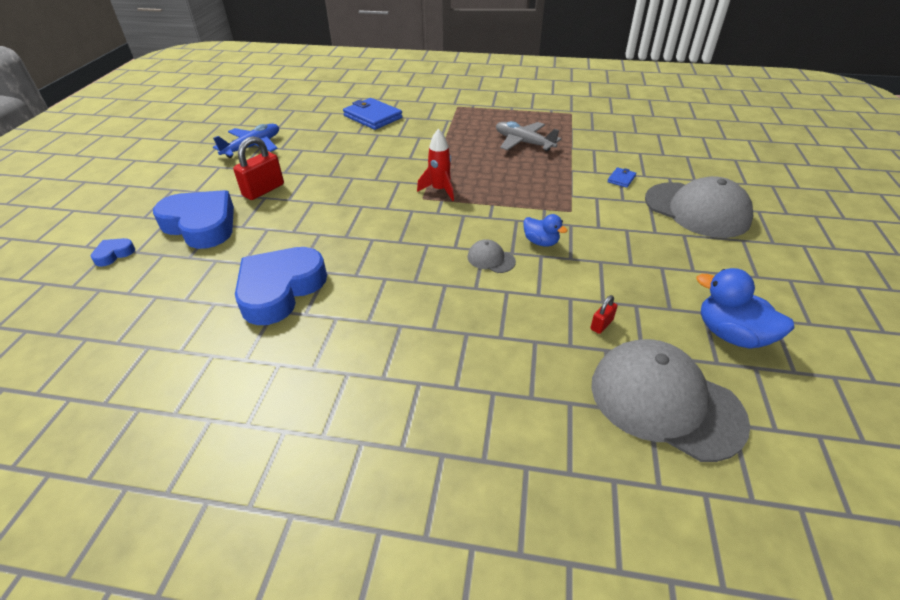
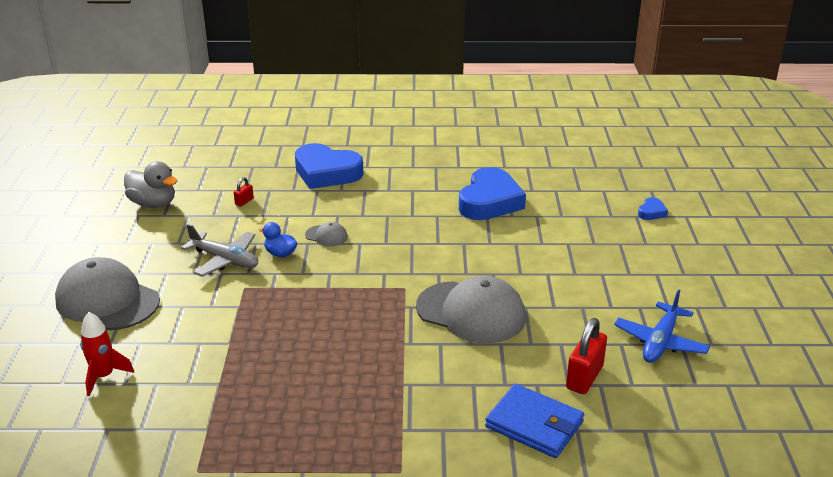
camera: 170 degrees right, 10 degrees down
(201, 225) = (607, 241): blue heart -> blue heart (326, 173)
(263, 190) = (584, 281): red padlock -> red padlock (584, 377)
(439, 190) = (388, 299): red rocket -> red rocket (104, 376)
(523, 143) = (287, 387): grey plane -> grey plane (225, 260)
(621, 179) = (172, 334): blue wallet -> none
(665, 401) = (218, 171): grey cap -> grey cap (471, 312)
(731, 334) = (153, 204): blue duck -> grey duck

